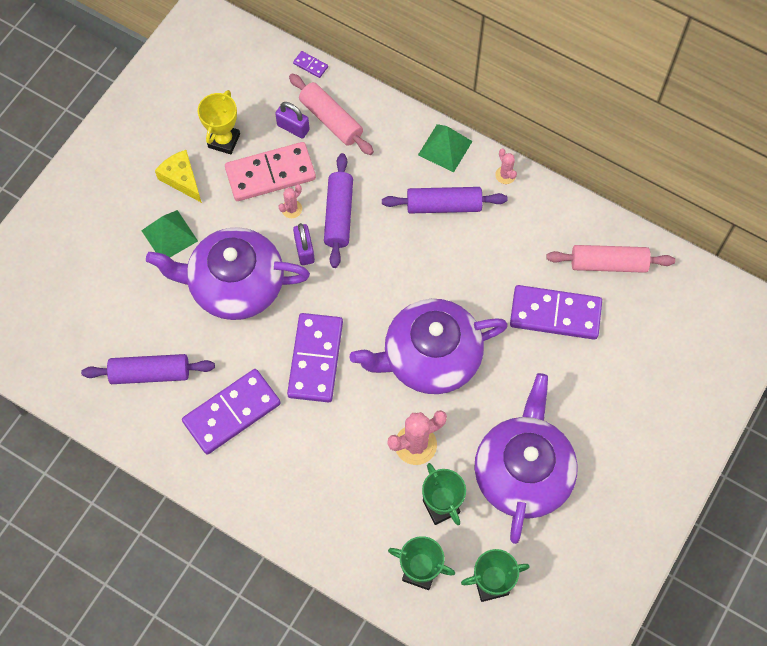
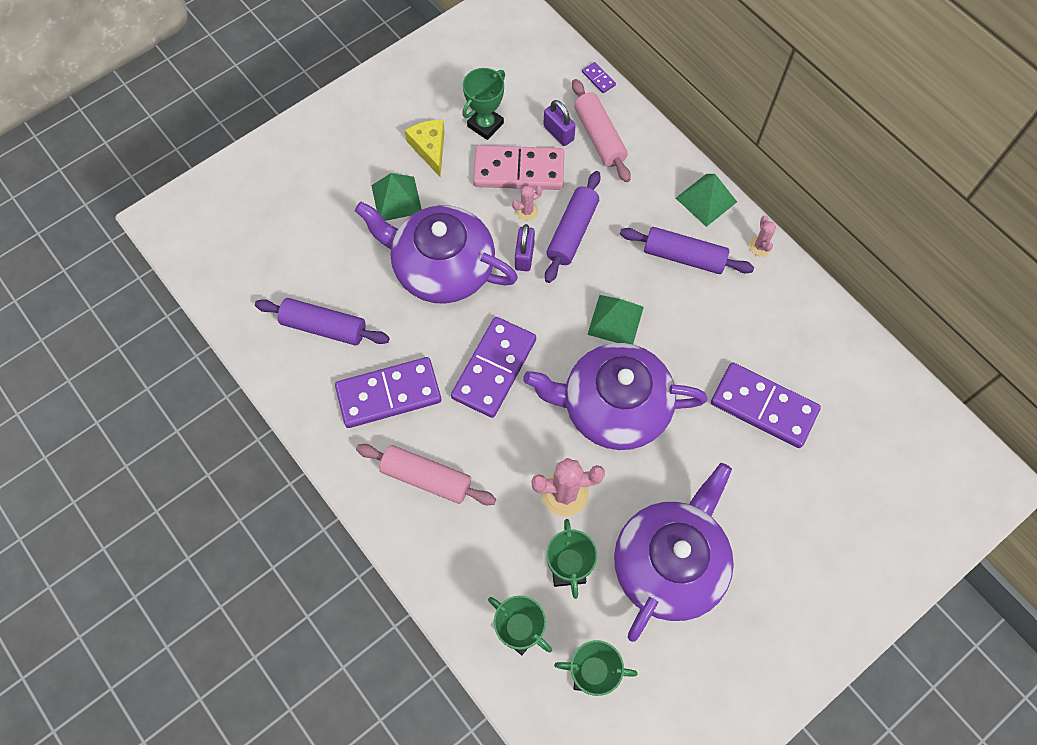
camera: 20 degrees right, 0 degrees up
(224, 141) = (485, 125): yellow trophy -> green trophy
(405, 281) = (615, 320): none -> green pyramid
(608, 264) = (840, 373): pink rolling pin -> pink rolling pin (426, 478)

